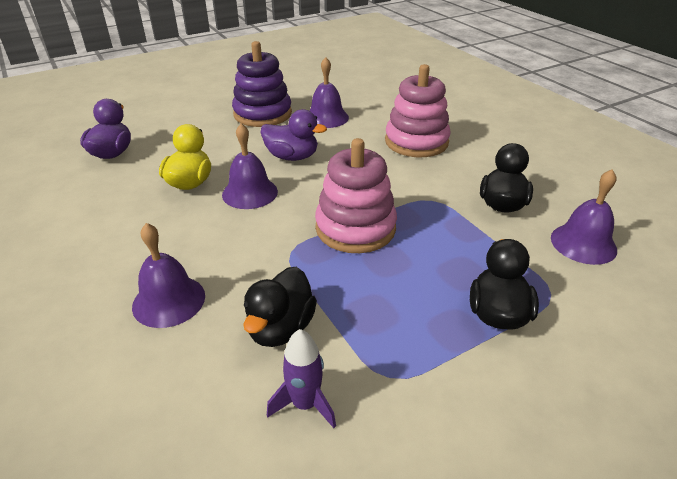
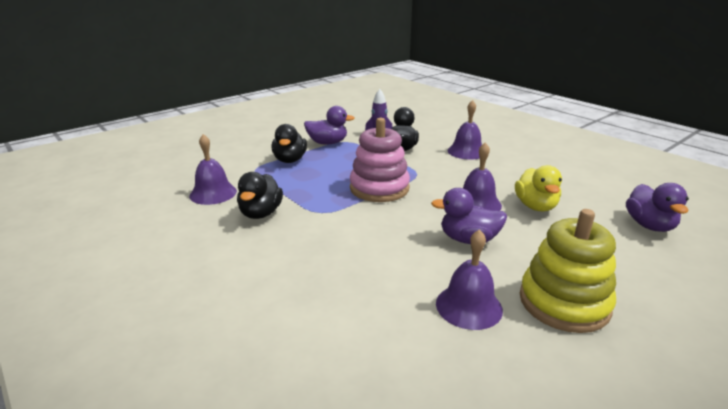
camera: 170 degrees right, 10 degrees down
(262, 114) = (564, 303): purple stacking toy -> yellow stacking toy
(416, 142) = (335, 274): pink stacking toy -> none
(430, 373) = (327, 143): none -> purple duck

